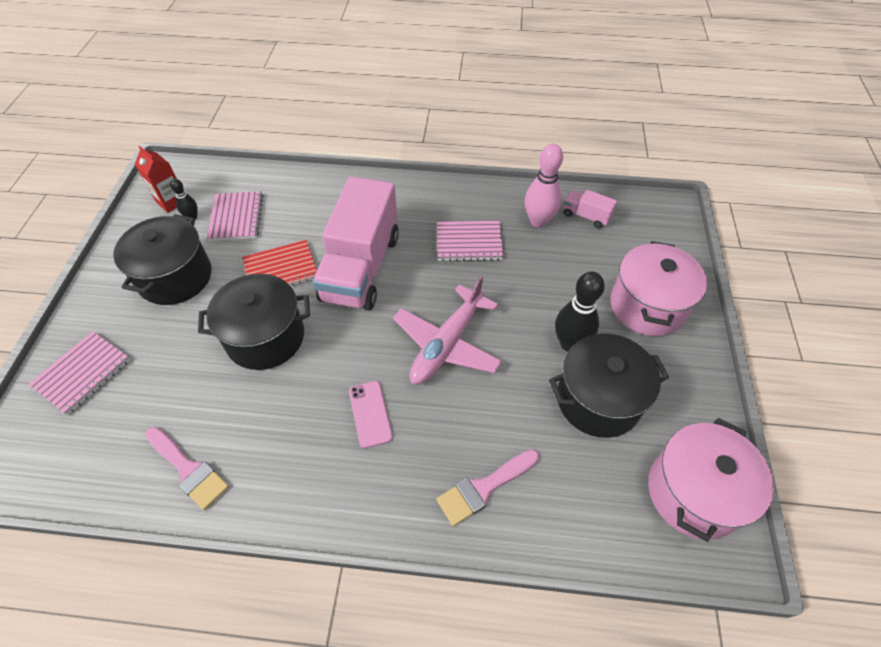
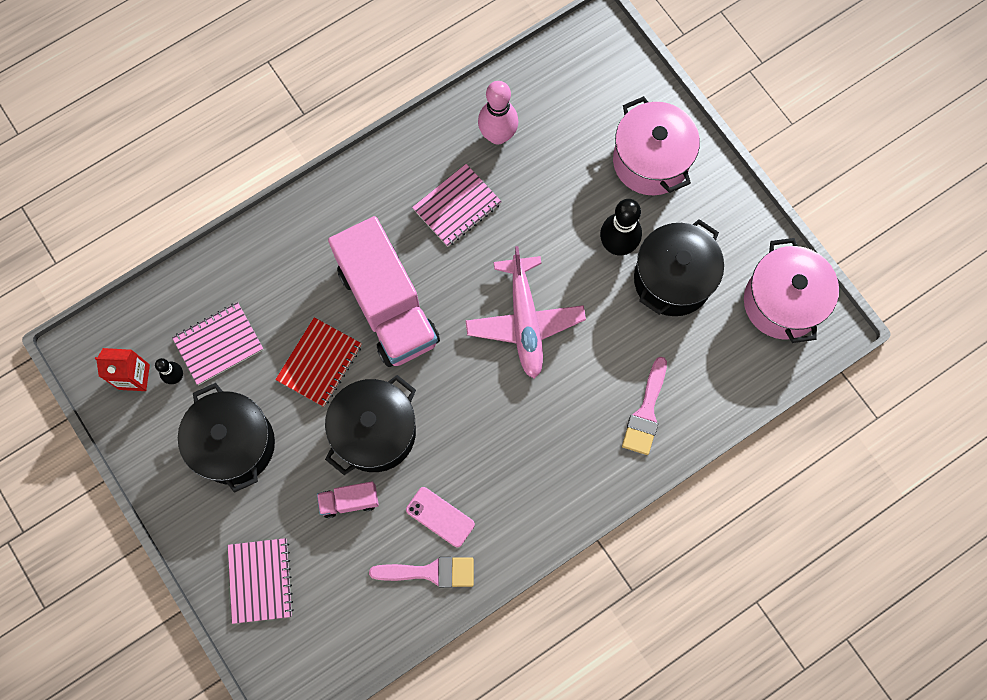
camera: 40 degrees left, 20 degrees up
(236, 217) = (218, 344): pink notebook -> pink notebook turned 75 degrees counterclockwise
(370, 414) = (519, 425): pink phone -> pink phone (440, 517)
(586, 216) = (534, 97): pink truck -> pink truck (349, 501)

